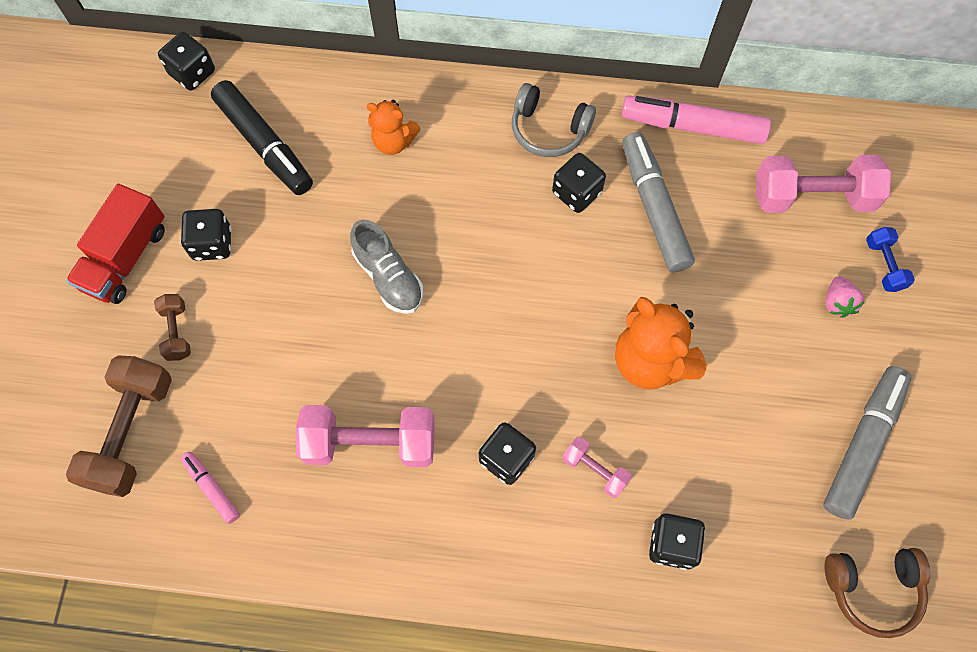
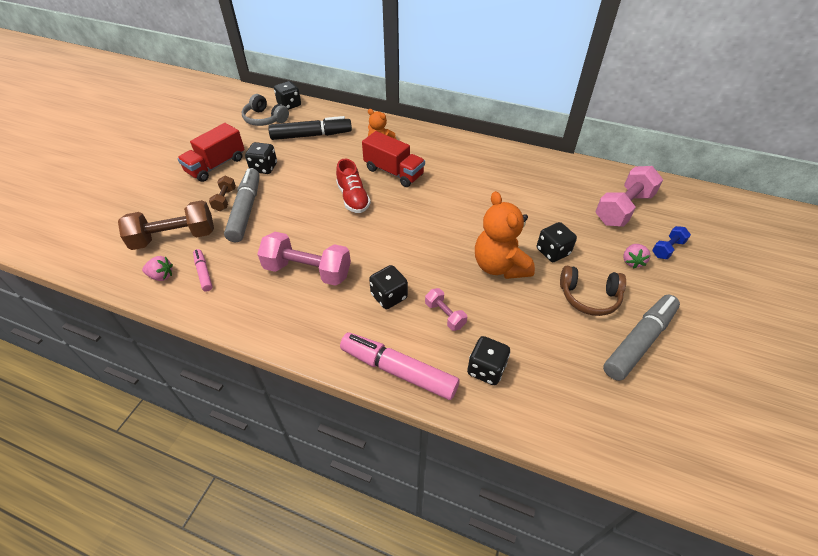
camera: 15 degrees right, 20 degrees down
(131, 432) = (174, 238): brown dumbbell -> brown dumbbell turned 45 degrees clockwise
(148, 511) = (161, 276): none -> pink strawberry
(264, 145) = (311, 135): black marker -> black marker turned 75 degrees counterclockwise
(388, 277) = (353, 198): grey shoe -> red shoe
(436, 201) = (393, 172): none -> red truck
(549, 129) = (469, 154): grey headphones -> grey headphones (265, 119)
(576, 193) = (476, 182): black dice -> black dice (553, 252)
(654, 207) = (521, 196): grey marker -> grey marker (246, 210)
(692, 126) = (554, 166): pink marker -> pink marker (398, 370)
(812, 197) = (623, 209): pink dumbbell -> pink dumbbell turned 60 degrees counterclockwise
(872, 589) = (634, 434): brown headphones -> brown headphones (589, 297)
(884, 265) = (667, 249): blue dumbbell -> blue dumbbell turned 45 degrees clockwise

